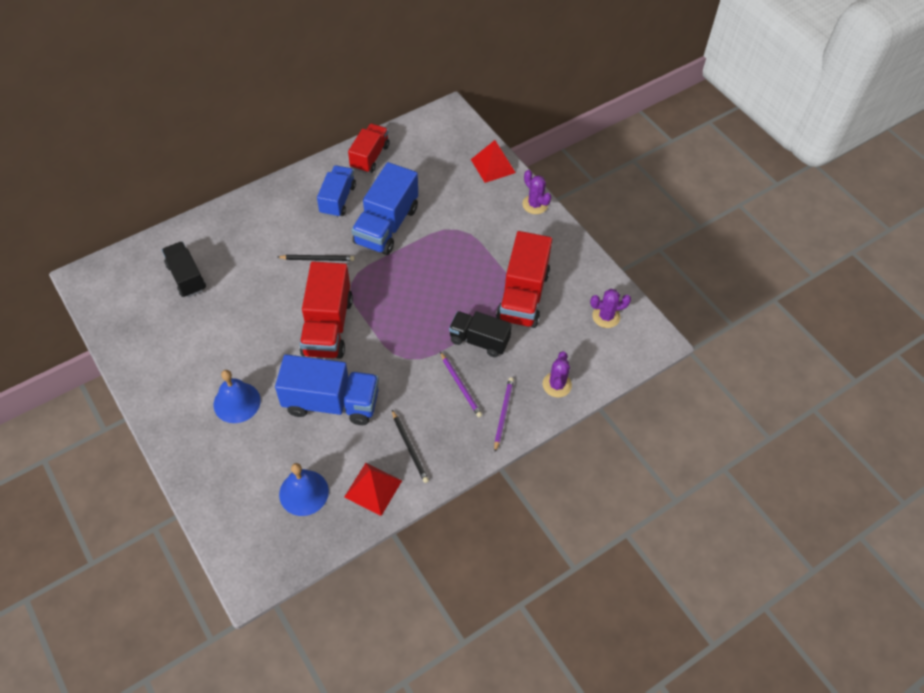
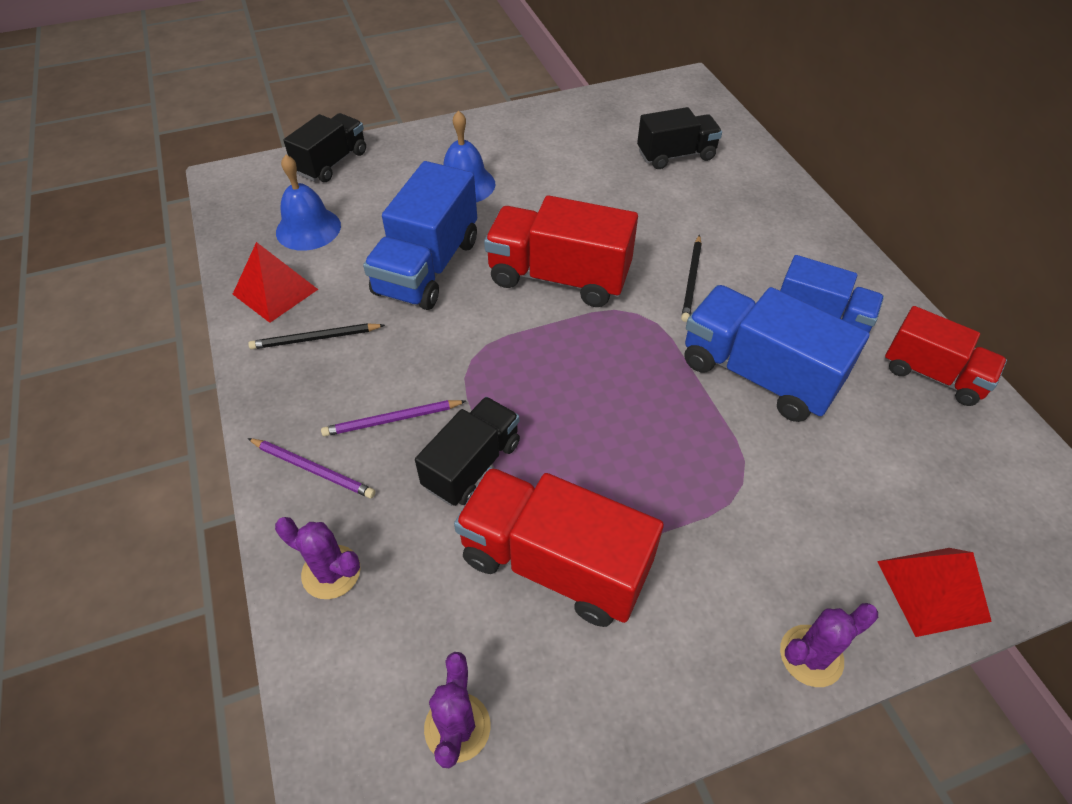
camera: 105 degrees right, 5 degrees down
(219, 505) = (332, 163): none -> black truck

